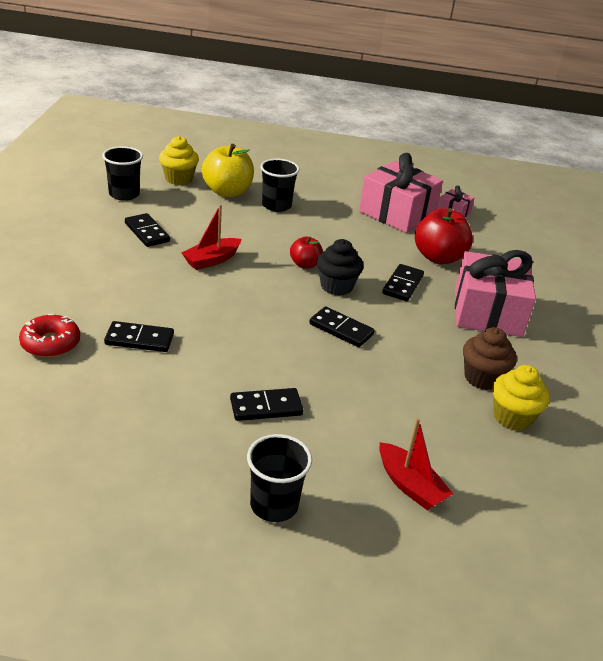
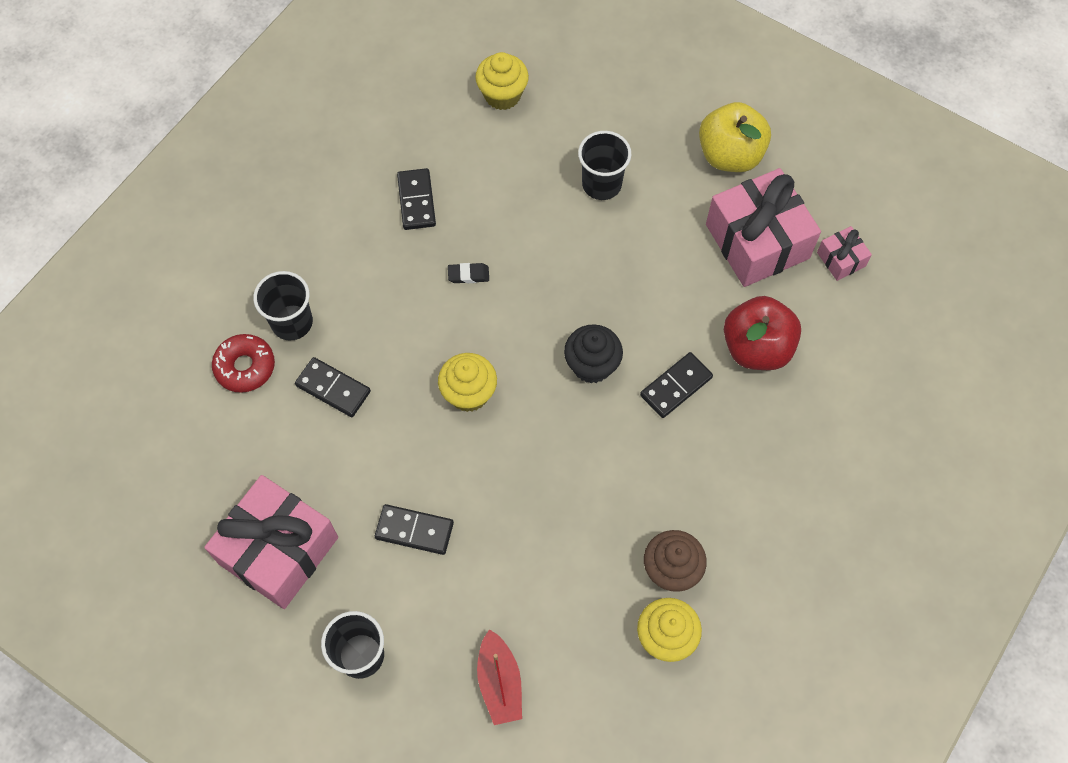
camera: 30 degrees right, 30 degrees up
(124, 194) = (421, 114): black cup -> black cup (292, 322)
(211, 260) = (468, 275): red boat -> black eraser
(227, 192) = (552, 139): yellow apple -> yellow apple (730, 155)
(255, 319) = (469, 393): none -> yellow cupcake
(305, 264) = (575, 314): red apple -> none
(341, 329) = (556, 440): black domino -> none
(487, 312) = (752, 467): pink gift -> pink gift (278, 550)

